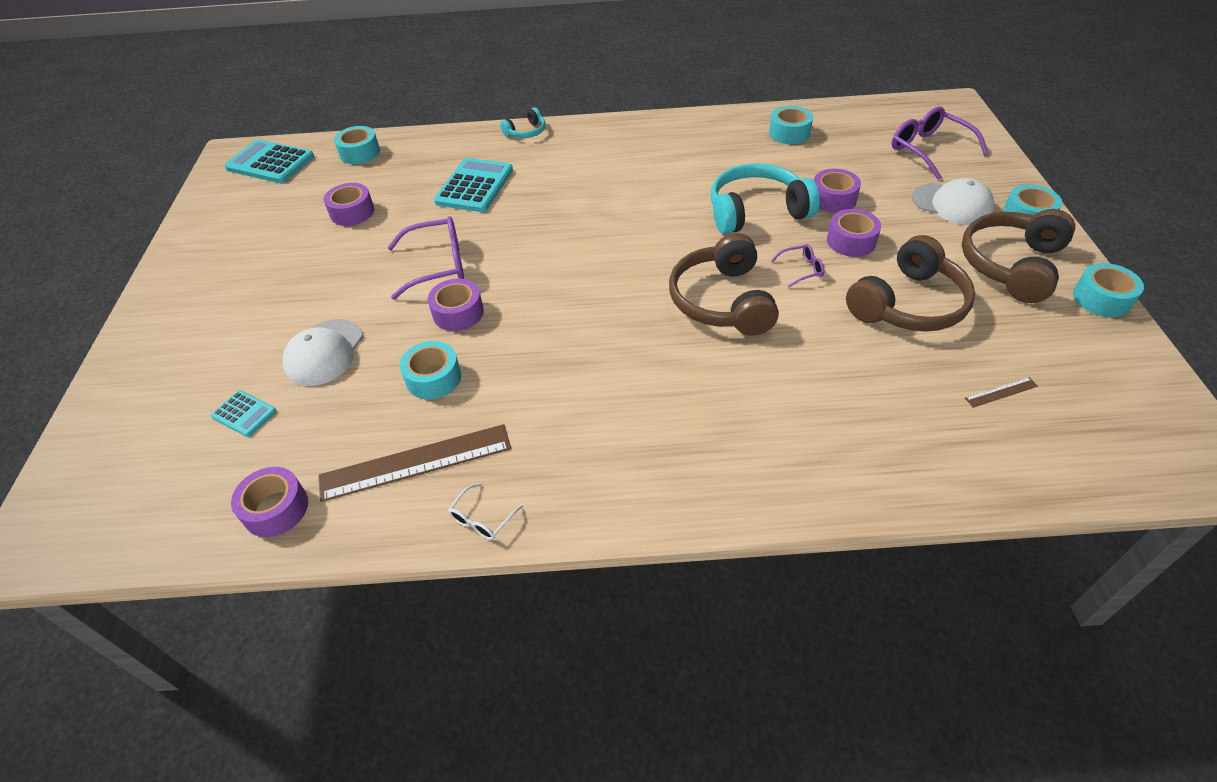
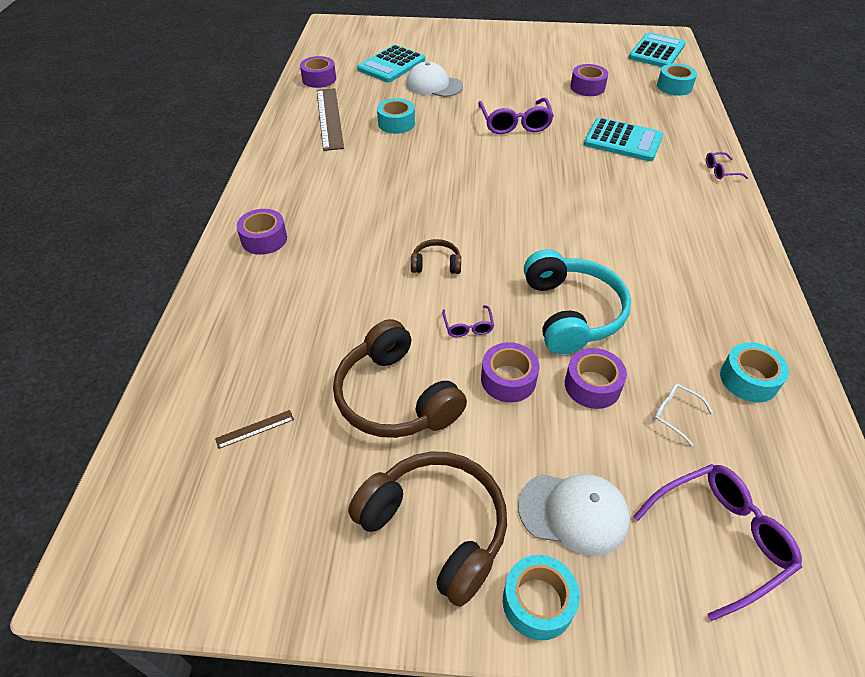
camera: 95 degrees right, 0 degrees up
(244, 414) = (391, 65): turquoise calculator -> turquoise calculator, size x1.90
(458, 313) = (458, 132): purple tape -> purple tape (264, 239)
(482, 518) = (277, 140): white glasses -> white glasses (675, 414)
(526, 132) = (721, 171): turquoise headphones -> purple glasses
(722, 301) = (436, 264): brown headphones -> brown headphones, size x0.49
(952, 204) = (573, 513): white cap -> white cap turned 120 degrees counterclockwise
(1001, 392) = (255, 429): brown ruler -> brown ruler turned 75 degrees clockwise
(1101, 298) = (349, 607): turquoise tape -> none

